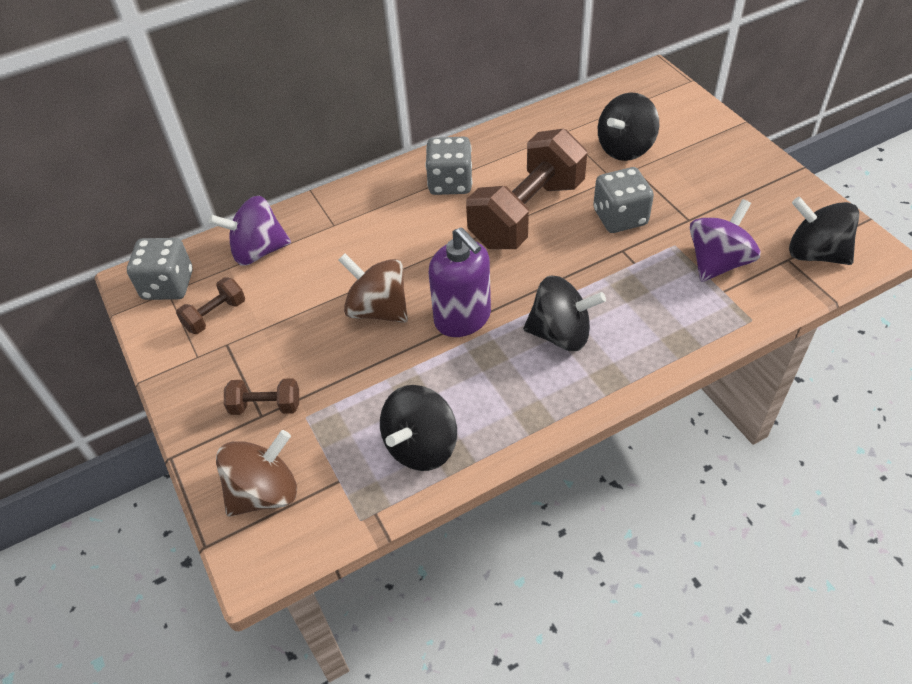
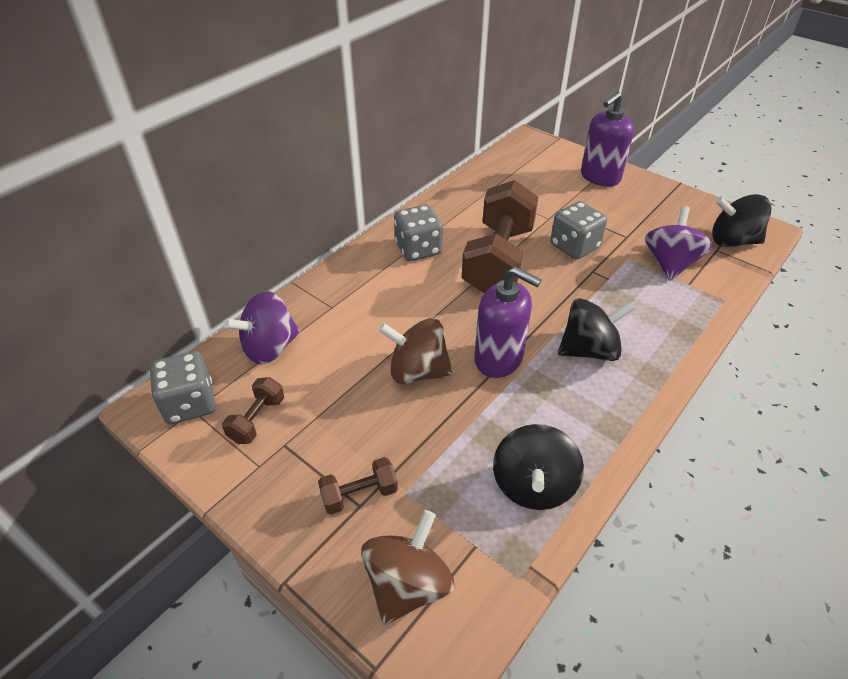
camera: 25 degrees left, 5 degrees down
(625, 148) = (543, 194): black spinning top -> none
(706, 140) = (600, 177): none -> purple soap dispenser

